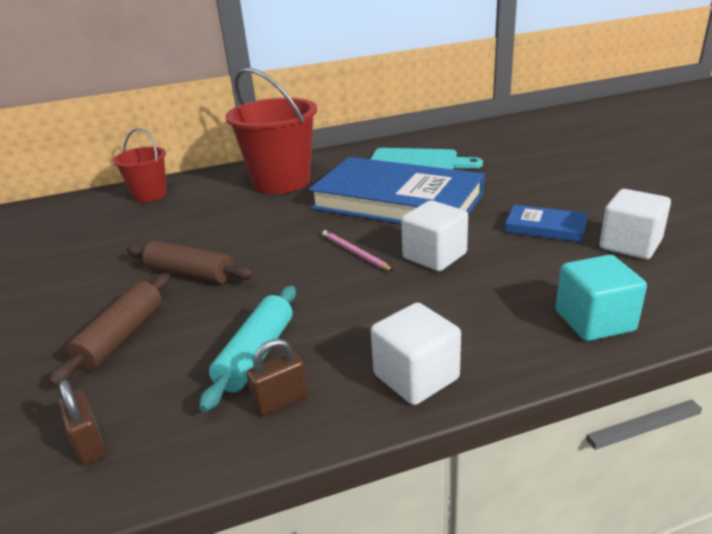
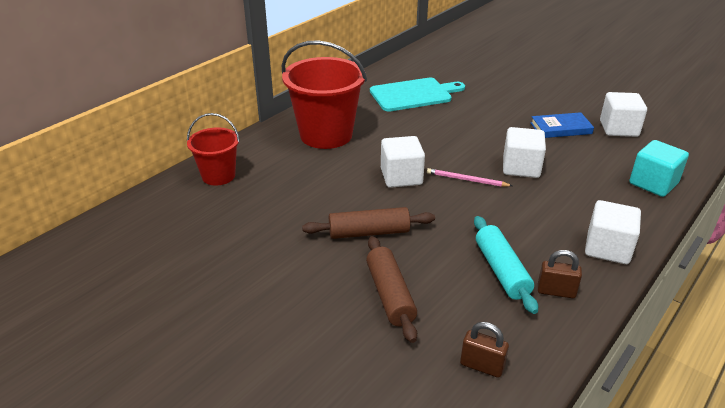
camera: 35 degrees left, 5 degrees up
(281, 401) = (556, 291): brown padlock -> brown padlock turned 75 degrees clockwise
(294, 233) = (401, 177): none -> white cube
(397, 201) = (442, 131): blue book -> none

